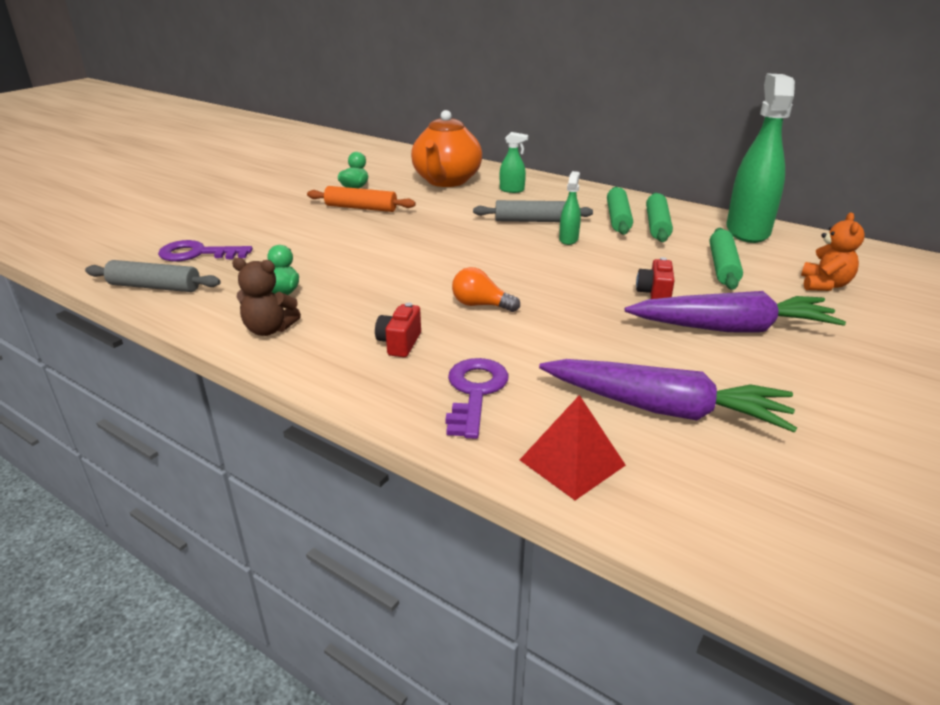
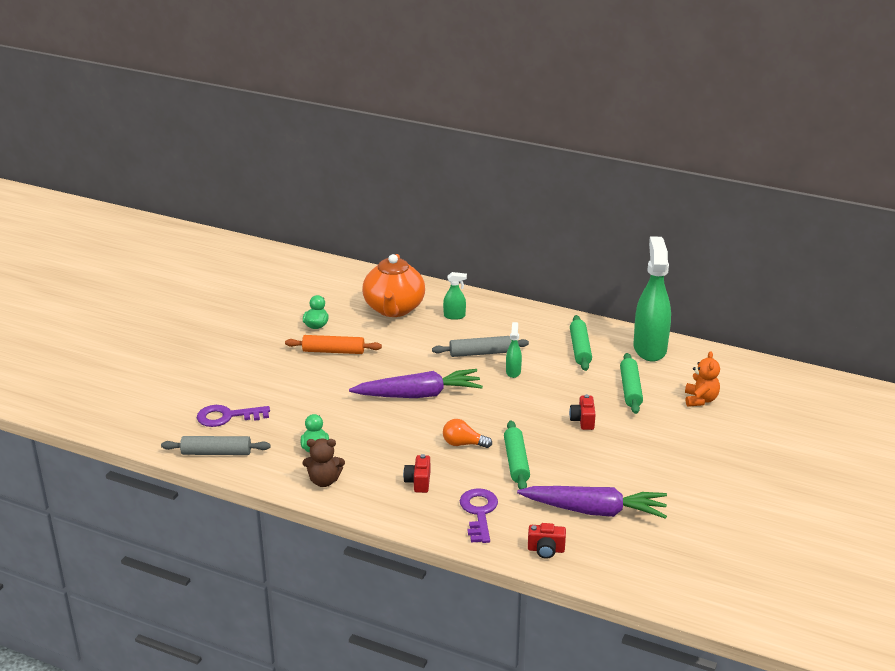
camera: 10 degrees left, 0 degrees up
(572, 462) = (546, 550): red pyramid -> red camera
(618, 218) = (548, 344): green rolling pin -> green rolling pin (516, 462)
(731, 328) = (635, 445): purple carrot -> purple carrot (418, 395)

